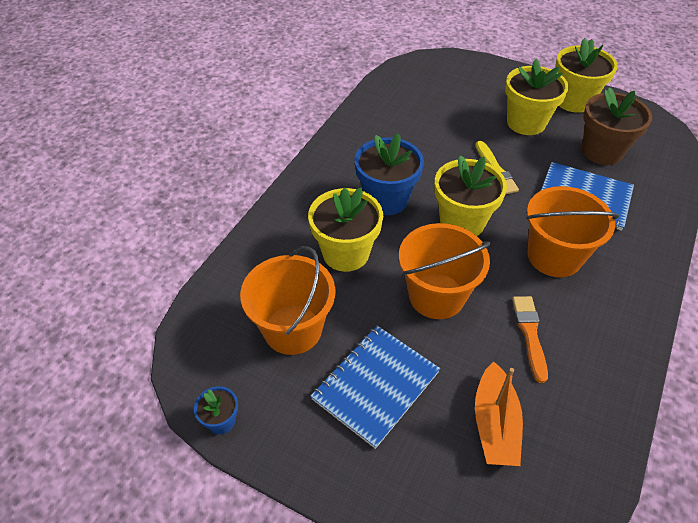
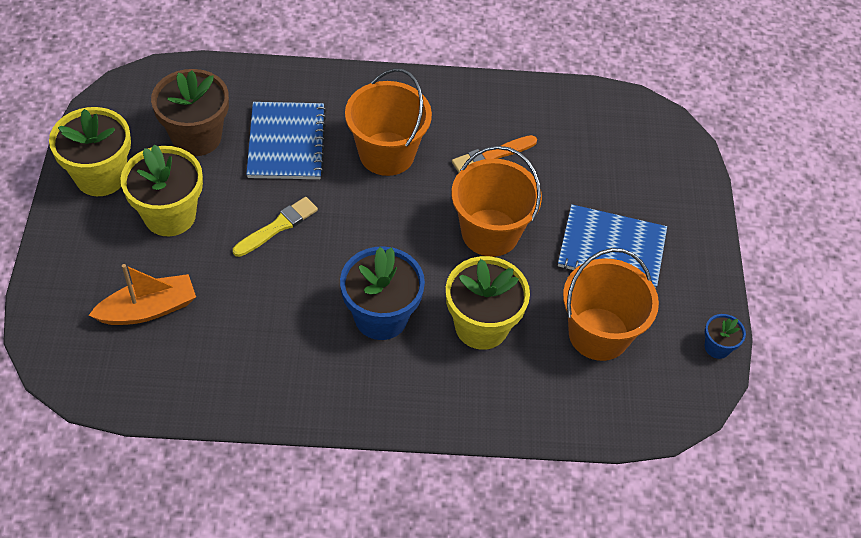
camera: 120 degrees left, 5 degrees up
(462, 222) = (379, 237): yellow flower pot -> none
(494, 423) = (592, 162): orange boat -> orange boat (148, 309)

